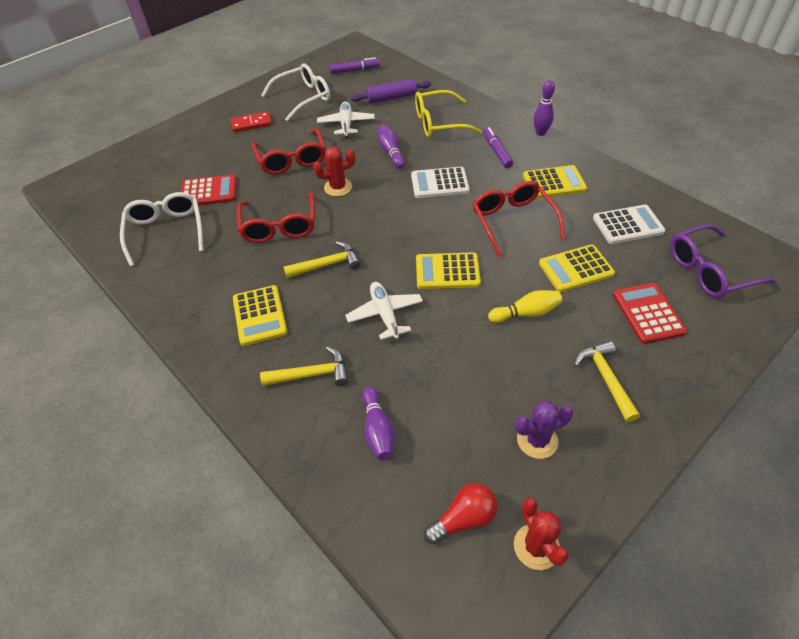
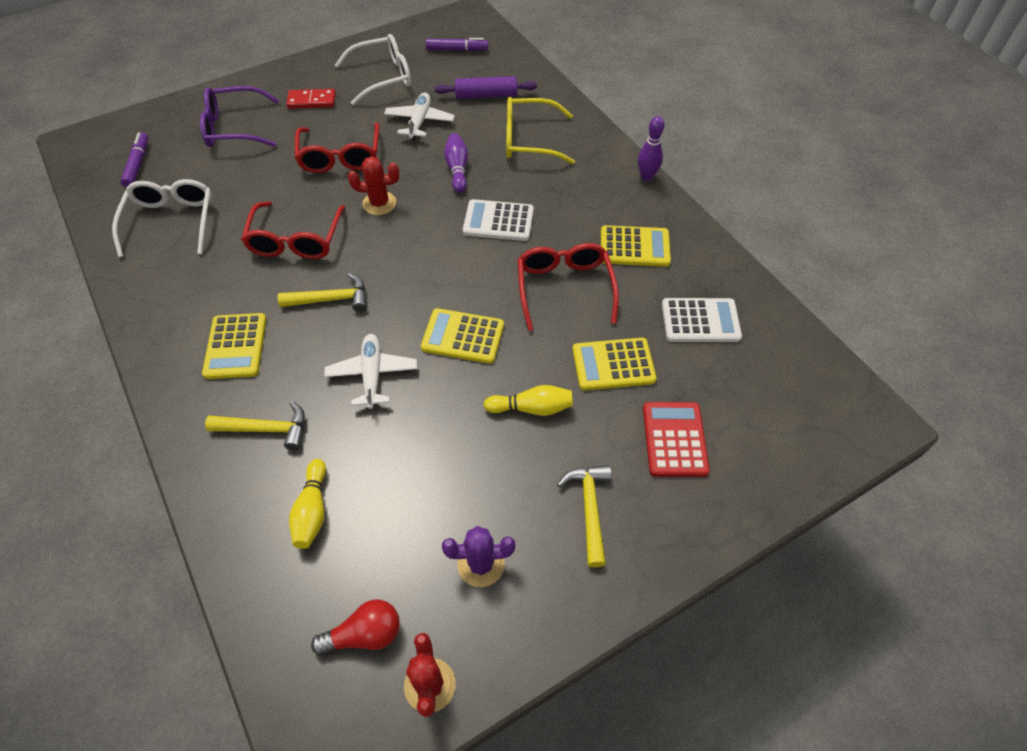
camera: 10 degrees right, 5 degrees up
(209, 192) = (234, 180): red calculator -> none
(378, 430) = (312, 510): purple bowling pin -> yellow bowling pin
(497, 152) = (583, 192): purple marker -> purple marker (138, 164)
(709, 270) = (773, 401): purple glasses -> purple glasses (234, 128)

